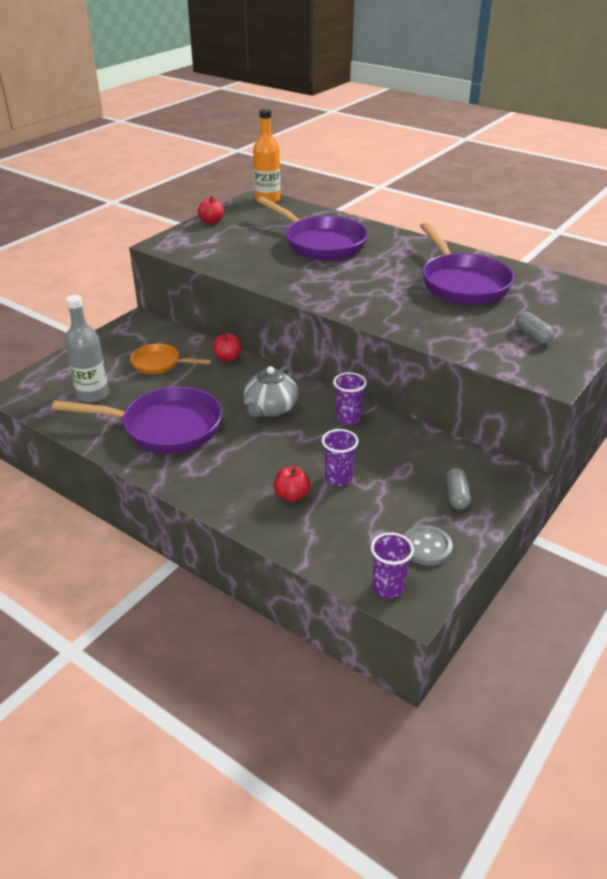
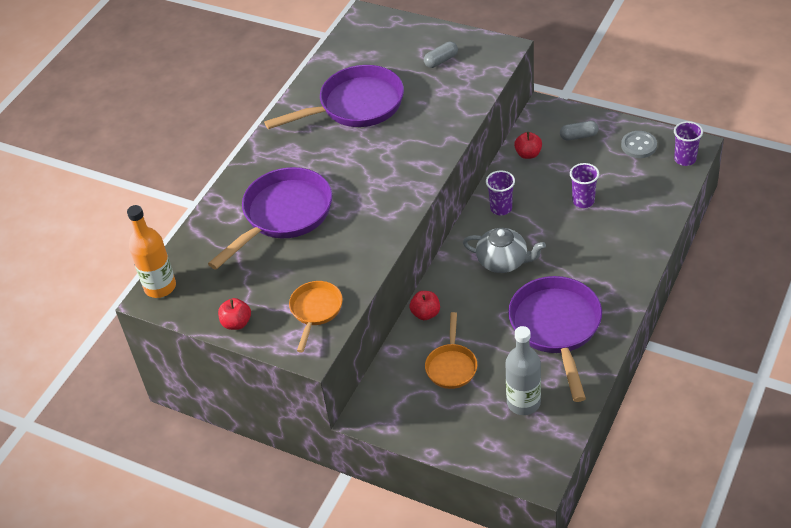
camera: 95 degrees left, 10 degrees up
(201, 248) = (315, 311): none -> orange pan
(292, 495) = (614, 224): red apple -> red apple (528, 154)

